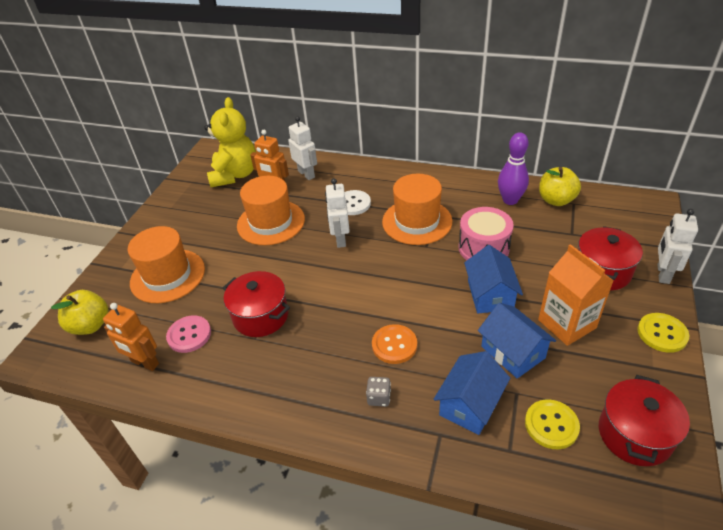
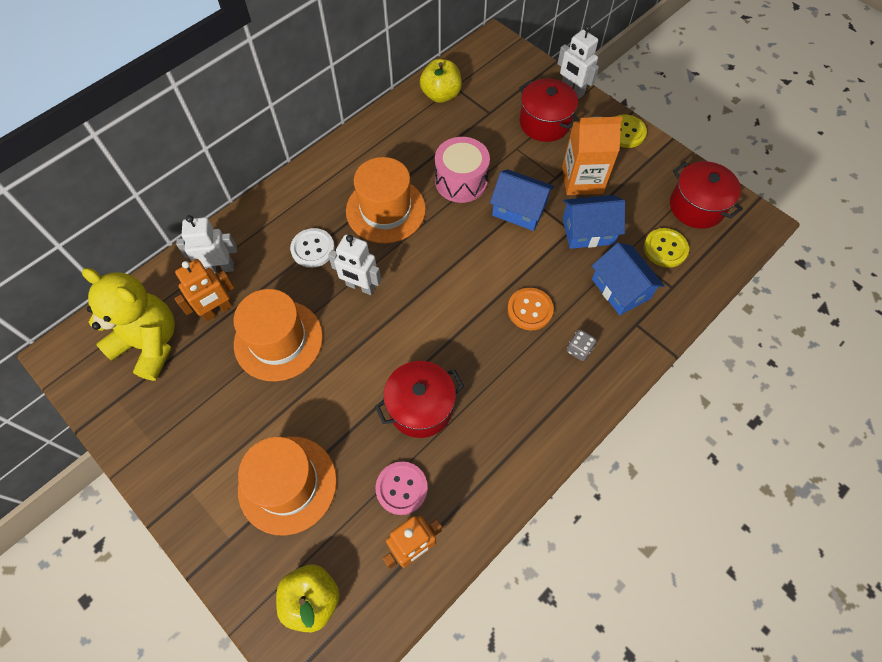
camera: 65 degrees left, 20 degrees up
(510, 200) = (414, 125): purple bowling pin -> none

